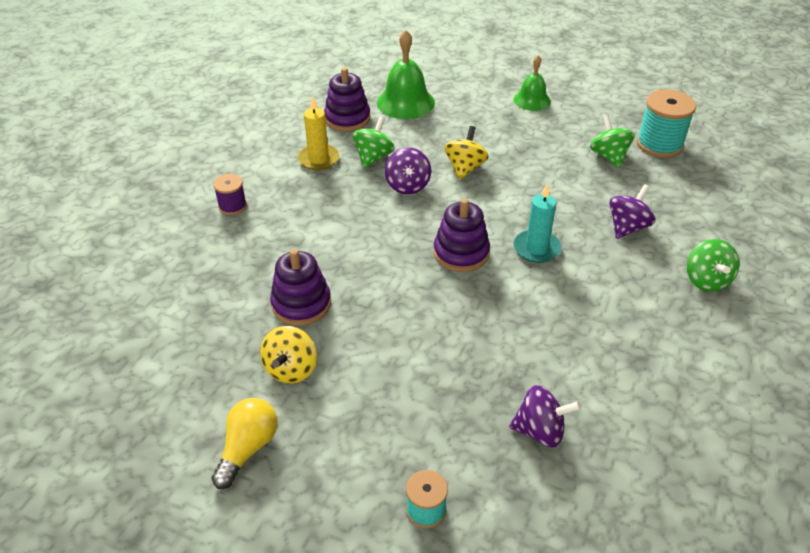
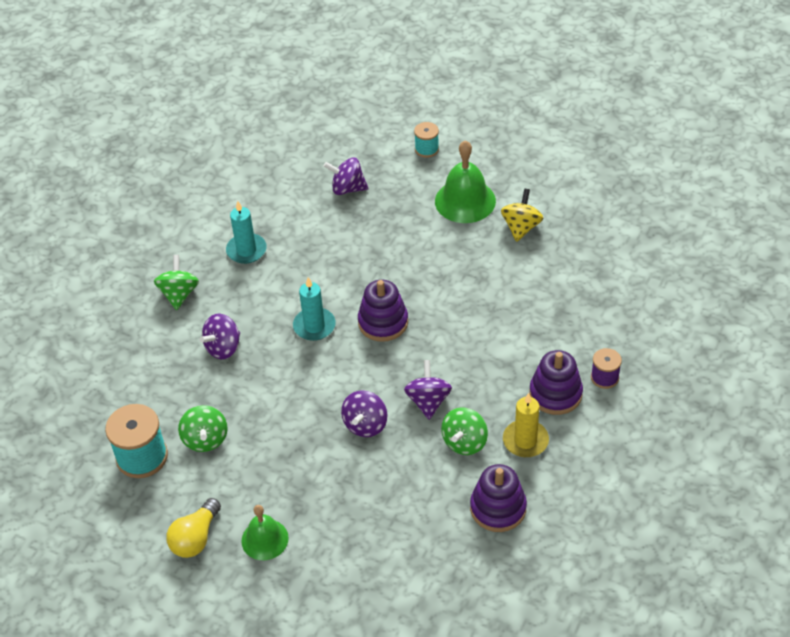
camera: 175 degrees left, 5 degrees up
(248, 448) = (541, 180): yellow light bulb -> yellow light bulb (195, 538)
(301, 304) = (520, 276): purple stacking toy -> purple stacking toy (555, 394)
(405, 102) = (425, 538): green bell -> green bell (465, 201)
(465, 168) = (365, 425): yellow spinning top -> purple spinning top
(650, 334) = (246, 250): none -> turquoise candle

